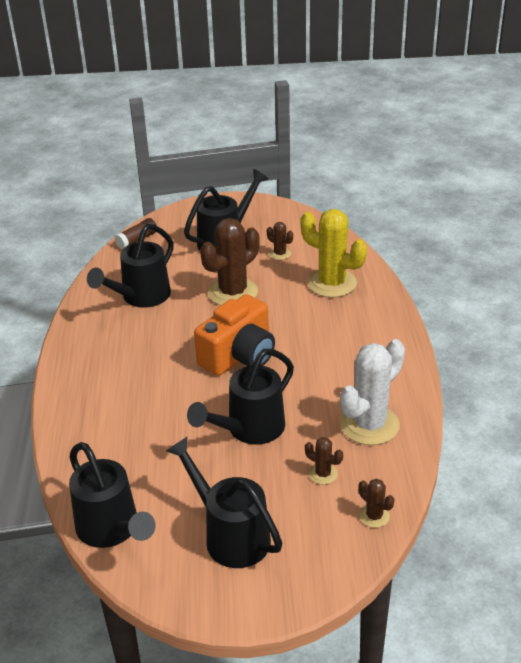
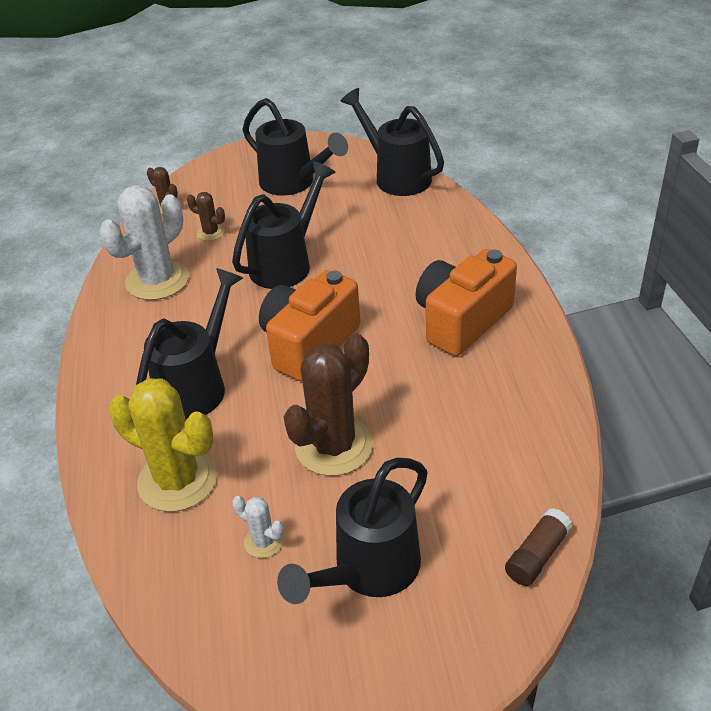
camera: 175 degrees right, 5 degrees up
(117, 362) = (462, 320): none -> orange camera
(141, 297) = (474, 424): black watering can -> black watering can (197, 385)
(280, 254) = (263, 542): brown cactus -> white cactus

